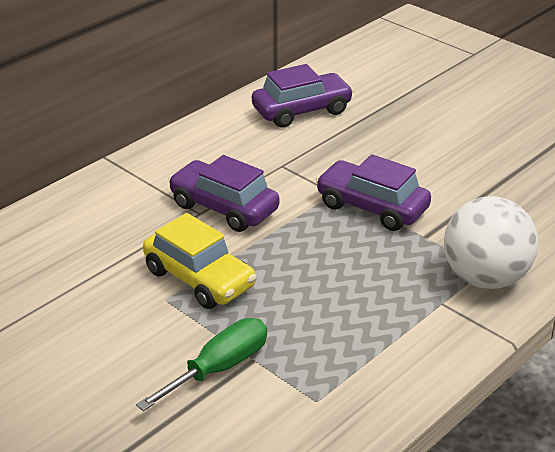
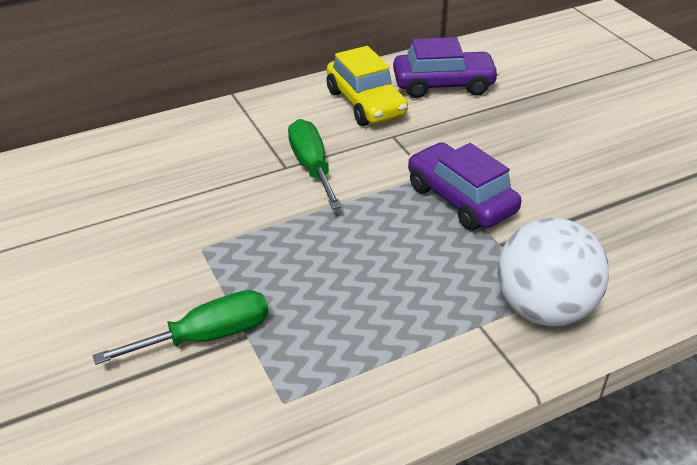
camera: 20 degrees right, 5 degrees up
(199, 279) = (245, 234): yellow car -> yellow car (365, 103)
(224, 207) = (312, 166): purple car -> green screwdriver

